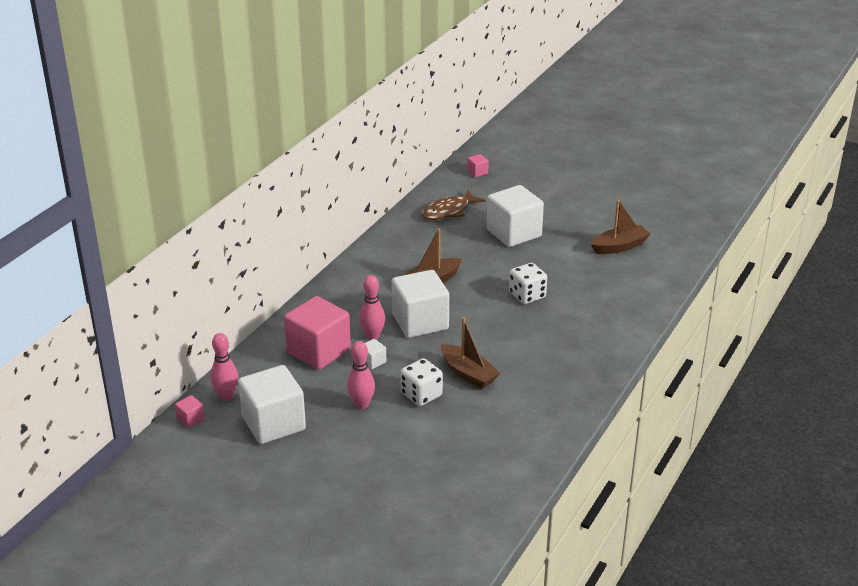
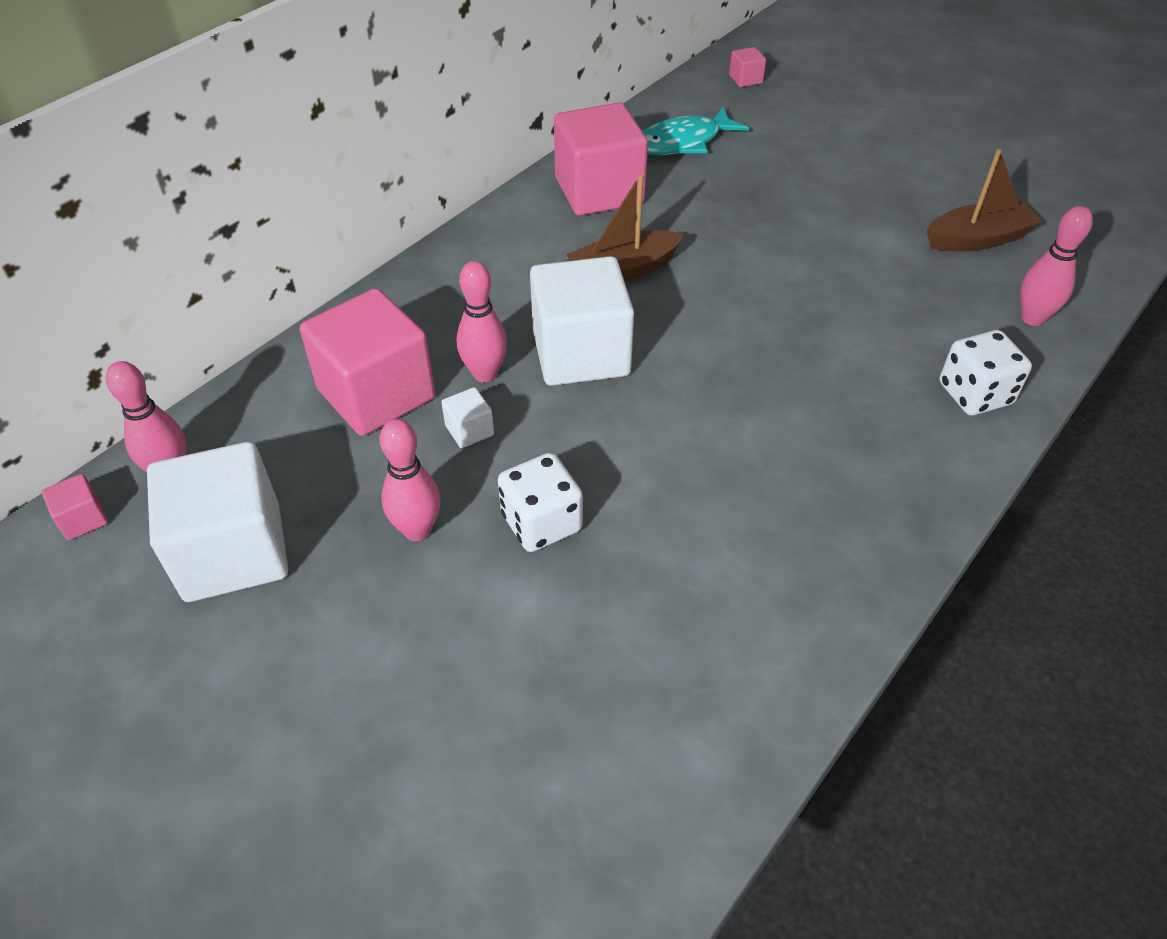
camera: 10 degrees right, 15 degrees up
(407, 242) = (599, 191): none -> pink cube
(448, 211) = (683, 142): brown fish -> turquoise fish
(468, 374) = (645, 484): brown boat -> none
(514, 233) = (788, 193): white cube -> none
(527, 295) = (792, 321): white dice -> white dice (974, 394)
(650, 282) = (1032, 318): none -> pink bowling pin

